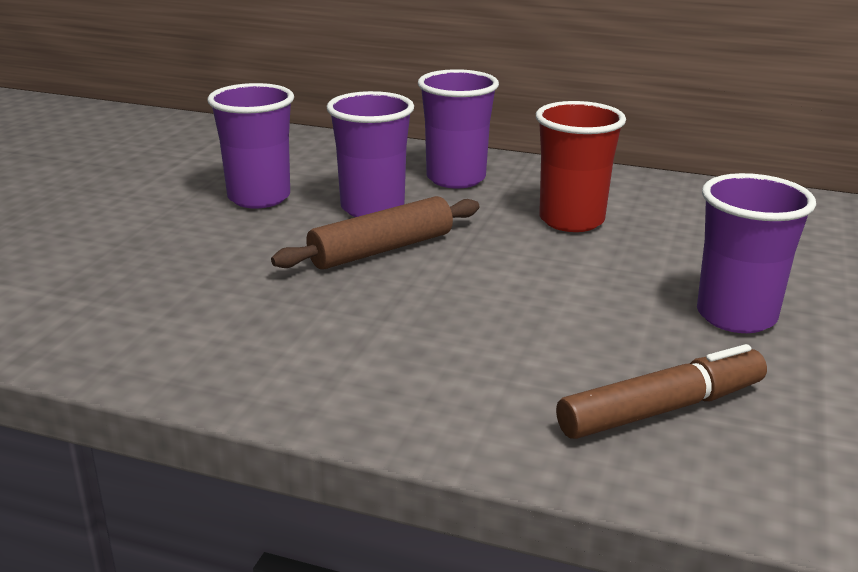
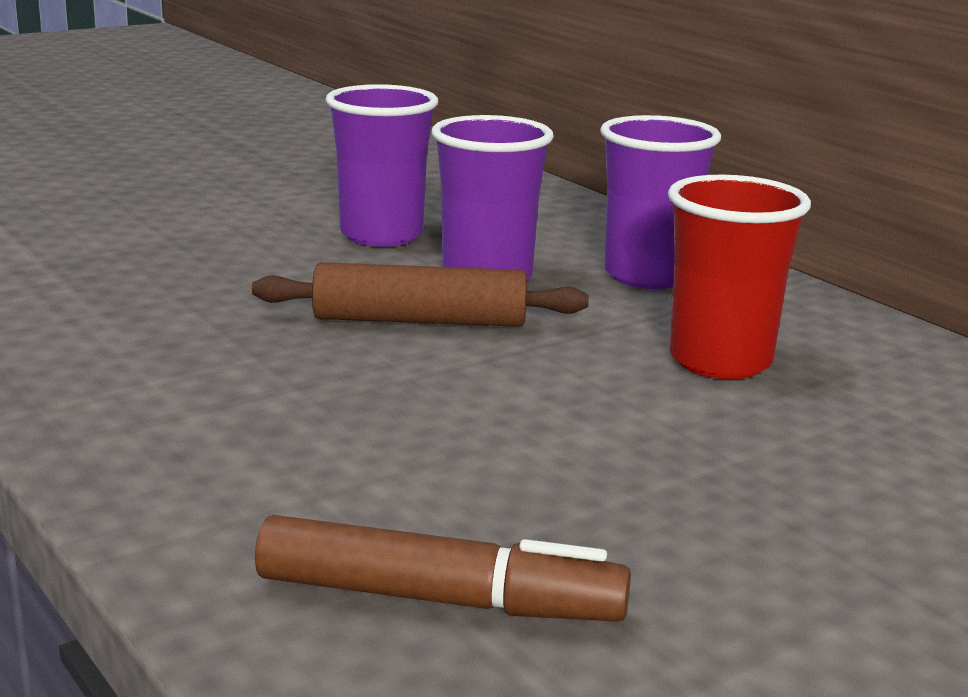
camera: 35 degrees right, 5 degrees down
(736, 316) = (754, 543): purple cup -> none

